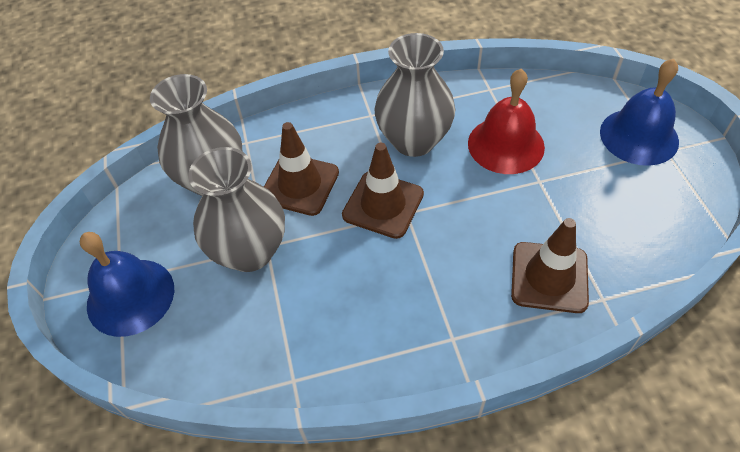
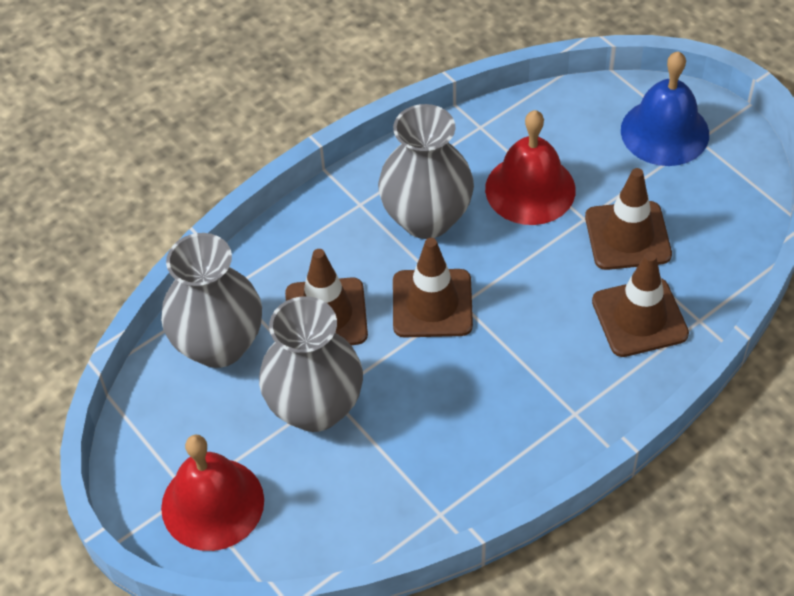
camera: 25 degrees left, 0 degrees up
(130, 296) = (212, 503): blue bell -> red bell
(570, 206) = (627, 236): none -> brown traffic cone

